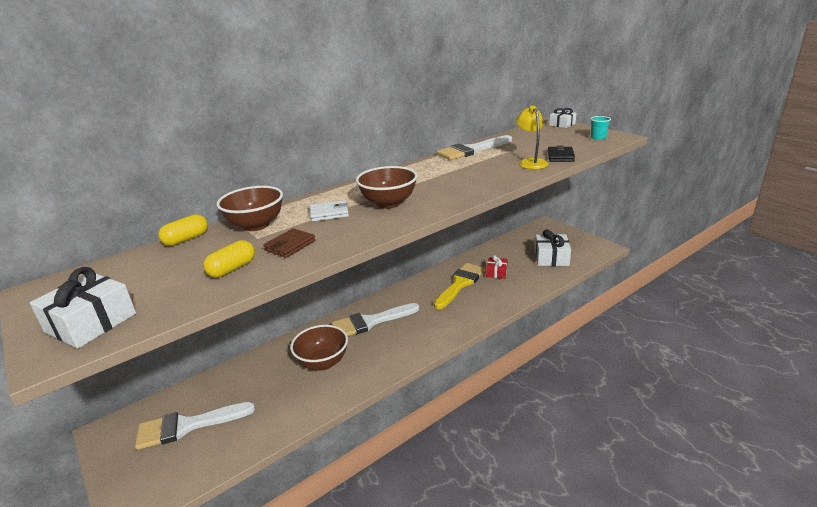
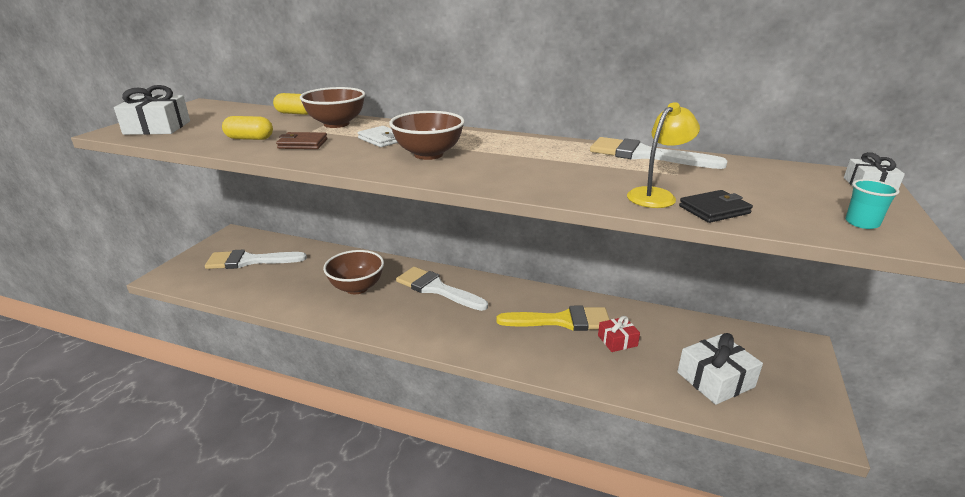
camera: 55 degrees right, 0 degrees up
(187, 426) = (249, 261): white brush -> white brush turned 45 degrees counterclockwise

